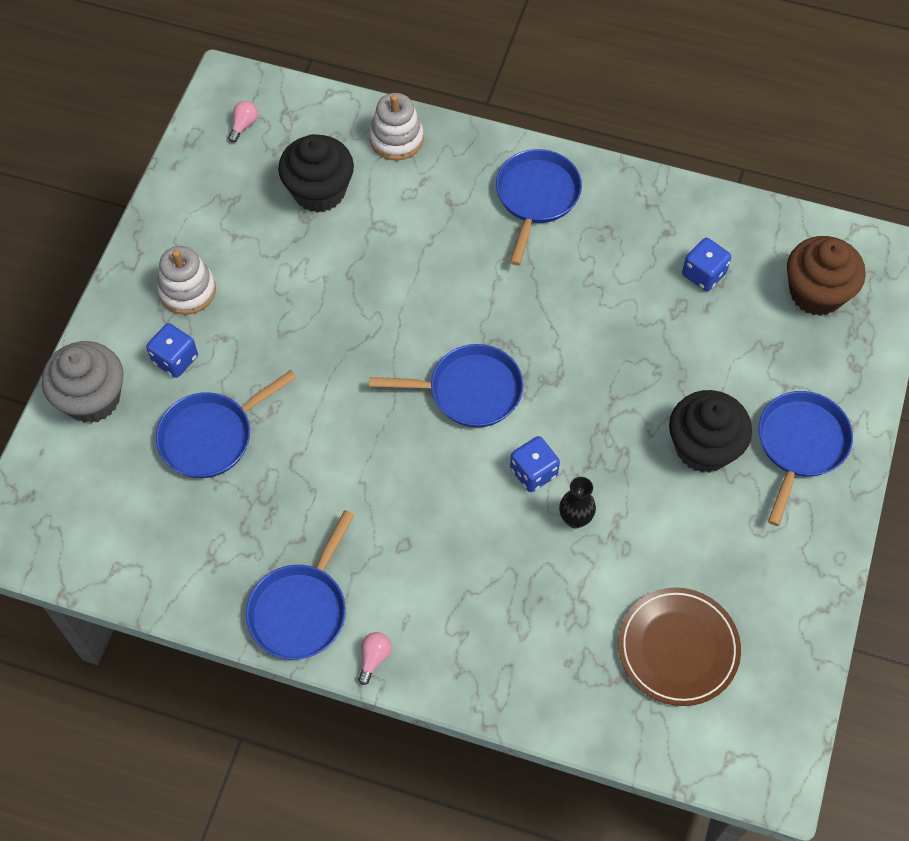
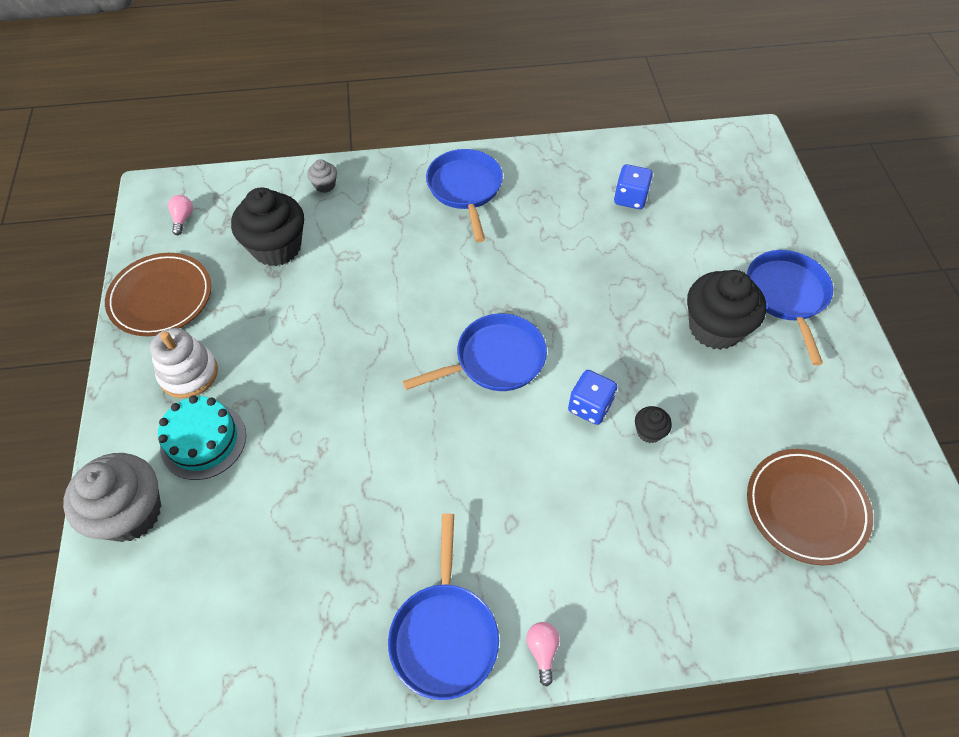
camera: 25 degrees left, 5 degrees down
(175, 359) = (203, 441): blue dice -> turquoise cake
(192, 203) = (161, 297): none -> brown plate
(212, 436) = (272, 498): blue pan -> none
(396, 139) = (325, 185): white stacking toy -> grey cupcake
(575, 519) = (649, 432): black vase -> black cupcake
(816, 293) = (721, 181): brown cupcake -> none

